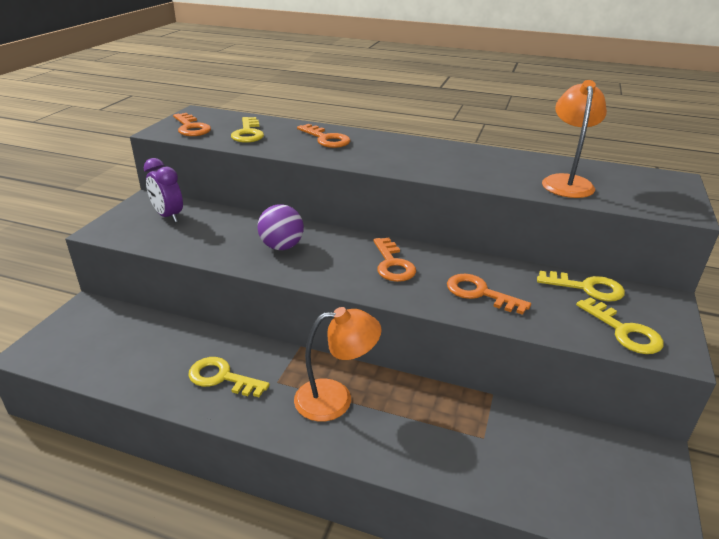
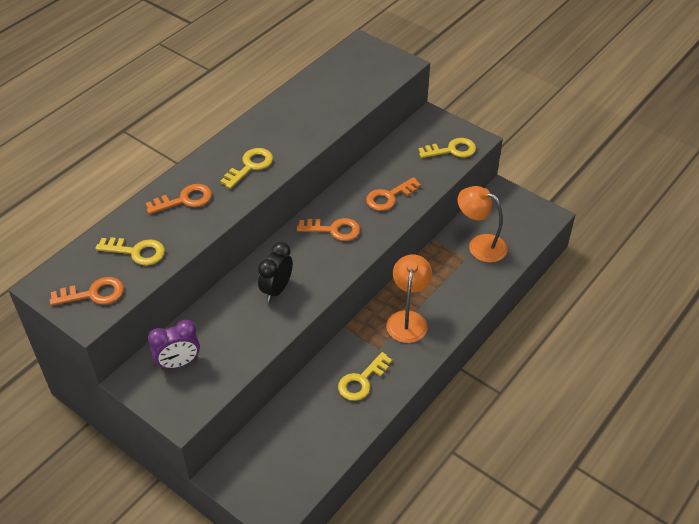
camera: 70 degrees left, 15 degrees up
(282, 247) = (276, 289): purple ball -> black clock
(566, 182) = (341, 94): orange lamp -> orange lamp (480, 245)
(587, 288) = (404, 144): yellow key -> yellow key (250, 166)

